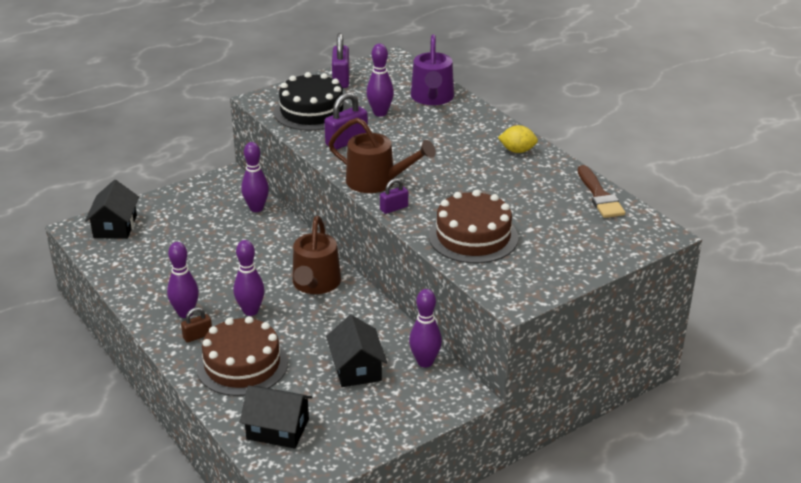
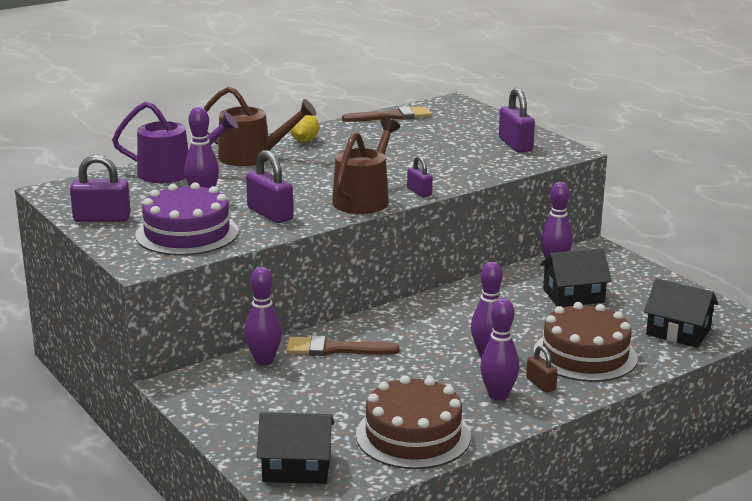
camera: 90 degrees left, 10 degrees down
(269, 238) = (335, 349): none -> brown brush
(278, 429) = (678, 332): black house -> black house turned 75 degrees counterclockwise
(311, 111) = (187, 233): black cake -> purple cake
(315, 284) = (431, 319): brown watering can -> brown watering can (253, 157)
(473, 237) = (468, 162): brown cake -> brown cake (413, 435)
(527, 267) = (515, 145): none -> purple padlock

